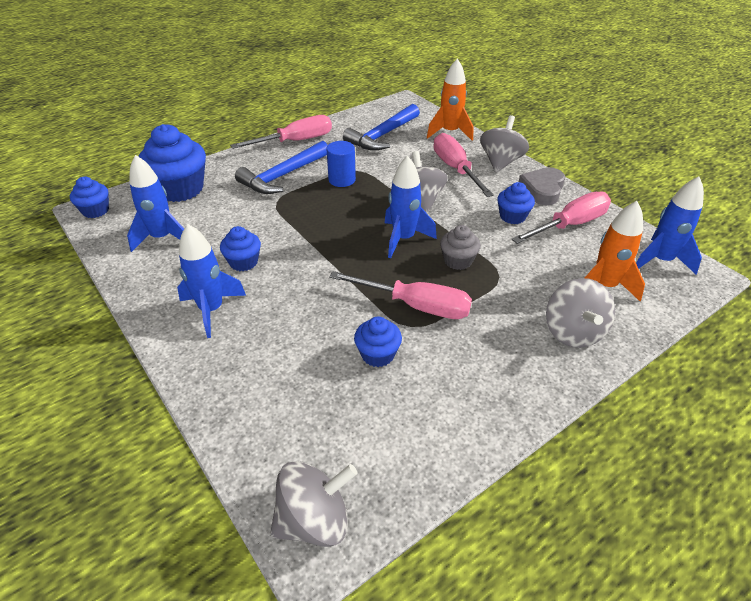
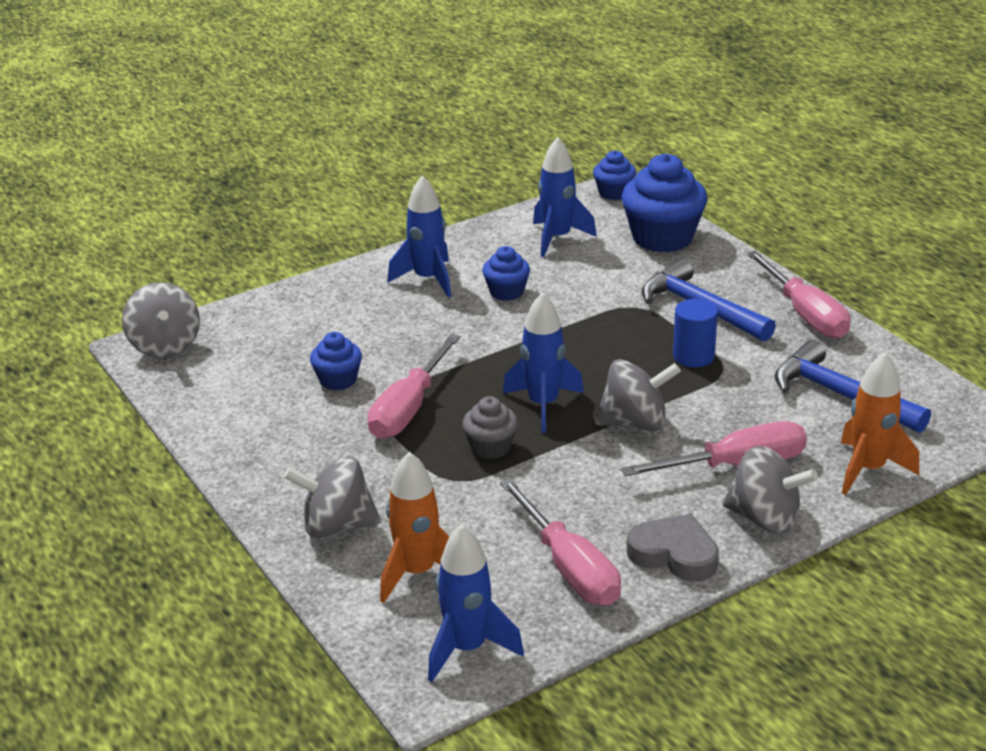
camera: 95 degrees right, 10 degrees down
(512, 216) = (594, 509): blue cupcake -> none

